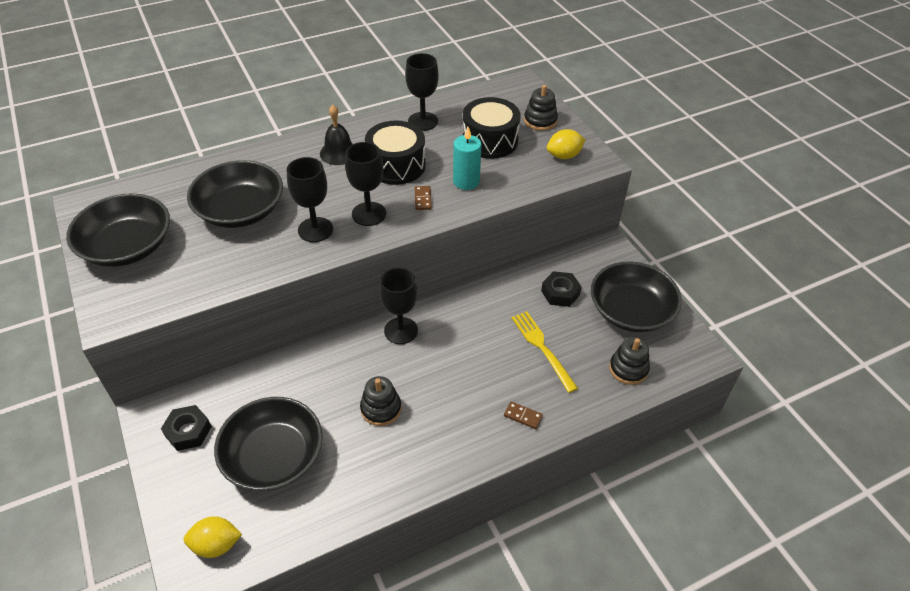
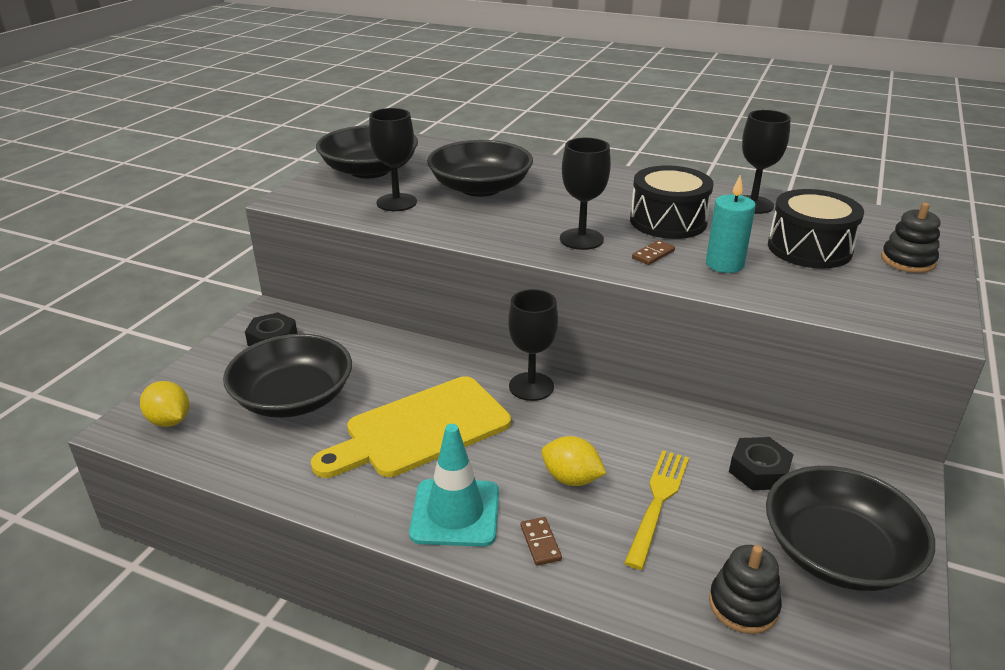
camera: 50 degrees right, 15 degrees down
(315, 230) = (516, 226): black goblet -> black goblet (396, 202)
(339, 153) = (627, 190): black bell -> none
(381, 408) = (421, 429): black stacking toy -> yellow cutting board
(466, 438) = (455, 513): none -> turquoise traffic cone
(564, 156) = (892, 301): yellow lemon -> yellow lemon (571, 479)

